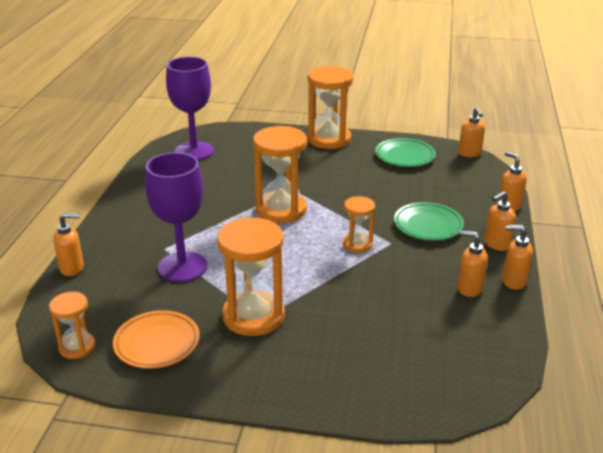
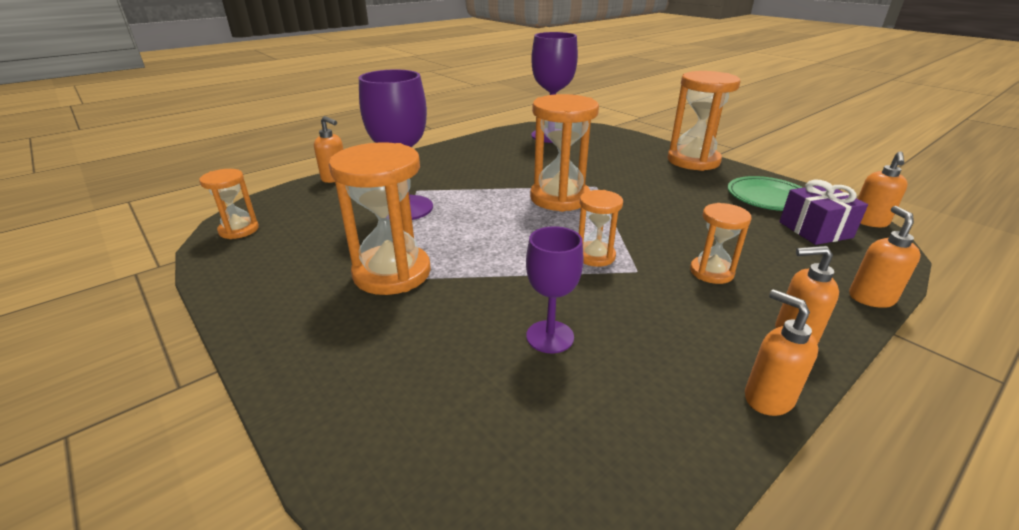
camera: 40 degrees right, 0 degrees up
(157, 343) = (287, 255): orange plate -> none
(395, 304) = (550, 336): none -> purple goblet
(428, 225) = (711, 272): green plate -> orange hourglass
(450, 171) = (815, 230): none -> purple gift
(469, 288) = (678, 371): orange soap dispenser -> none

